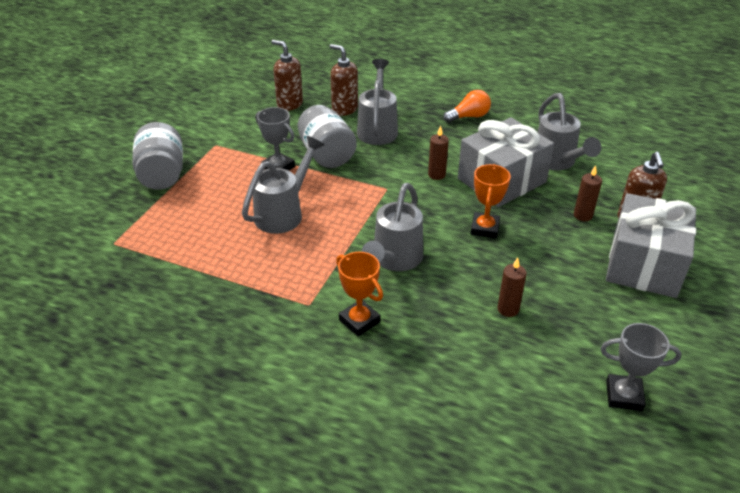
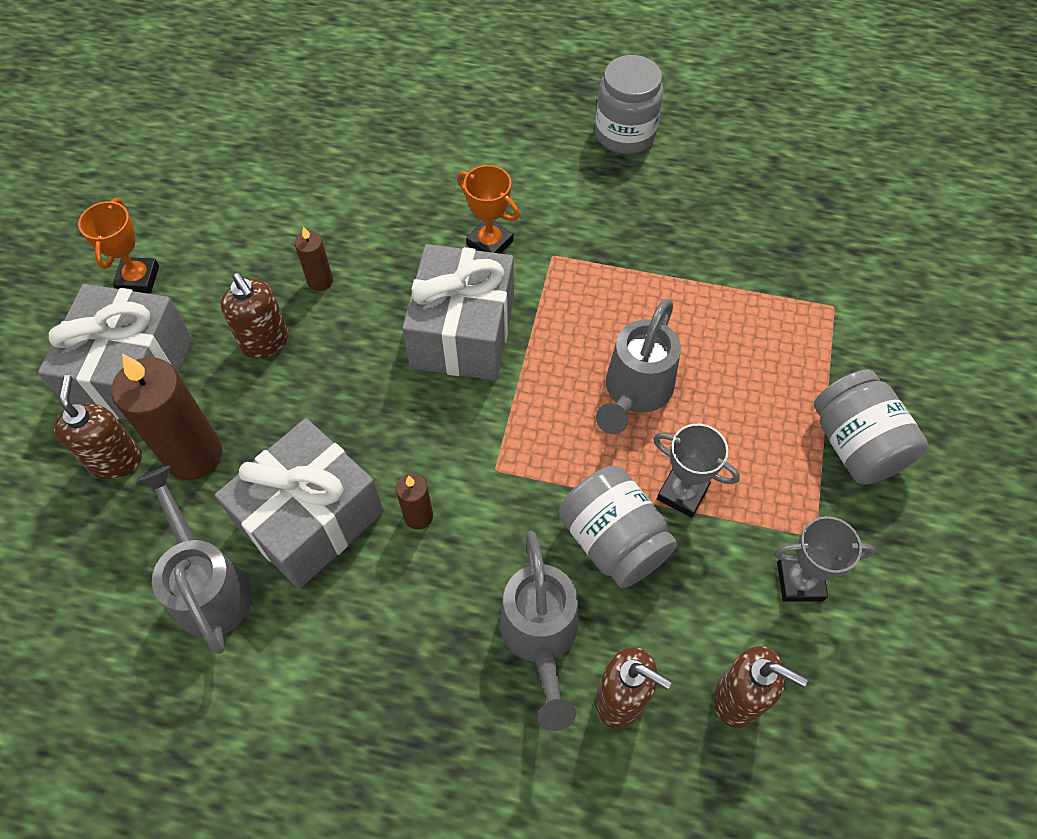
camera: 170 degrees right, 20 degrees up
(192, 410) = (625, 134): none -> grey jar
(394, 260) = (463, 332): grey watering can -> grey gift
(469, 116) = (363, 716): orange light bulb -> none
(485, 228) = (342, 406): orange trophy -> orange trophy (138, 278)
(546, 272) = (265, 342): none -> brown soap dispenser
(582, 215) = (194, 455): brown candle -> brown candle, size x2.02
(624, 395) = (213, 201): grey trophy -> grey trophy (800, 581)

